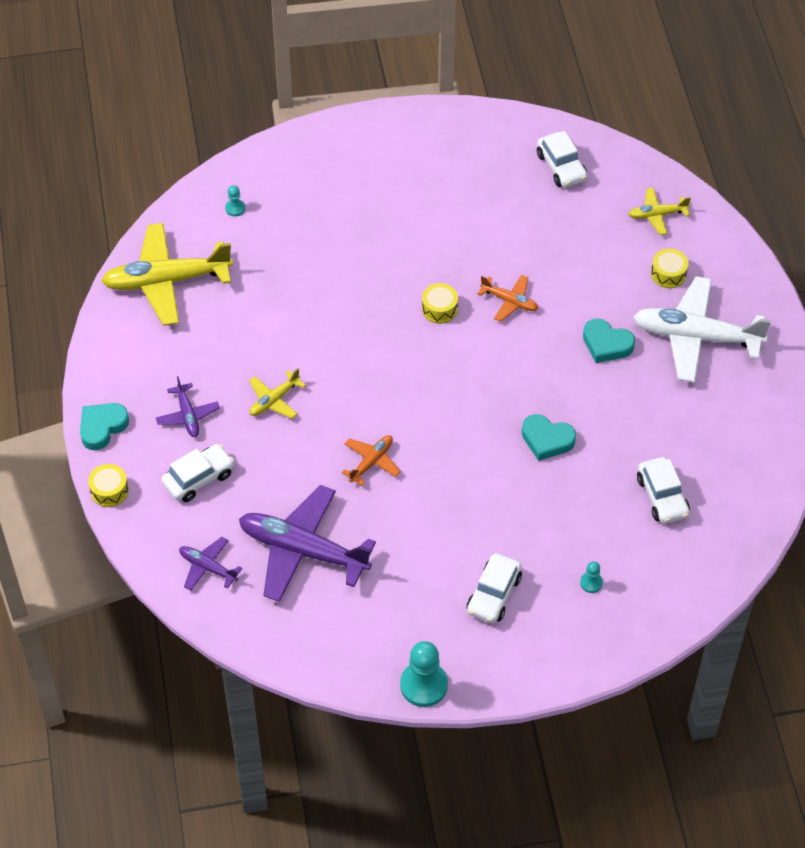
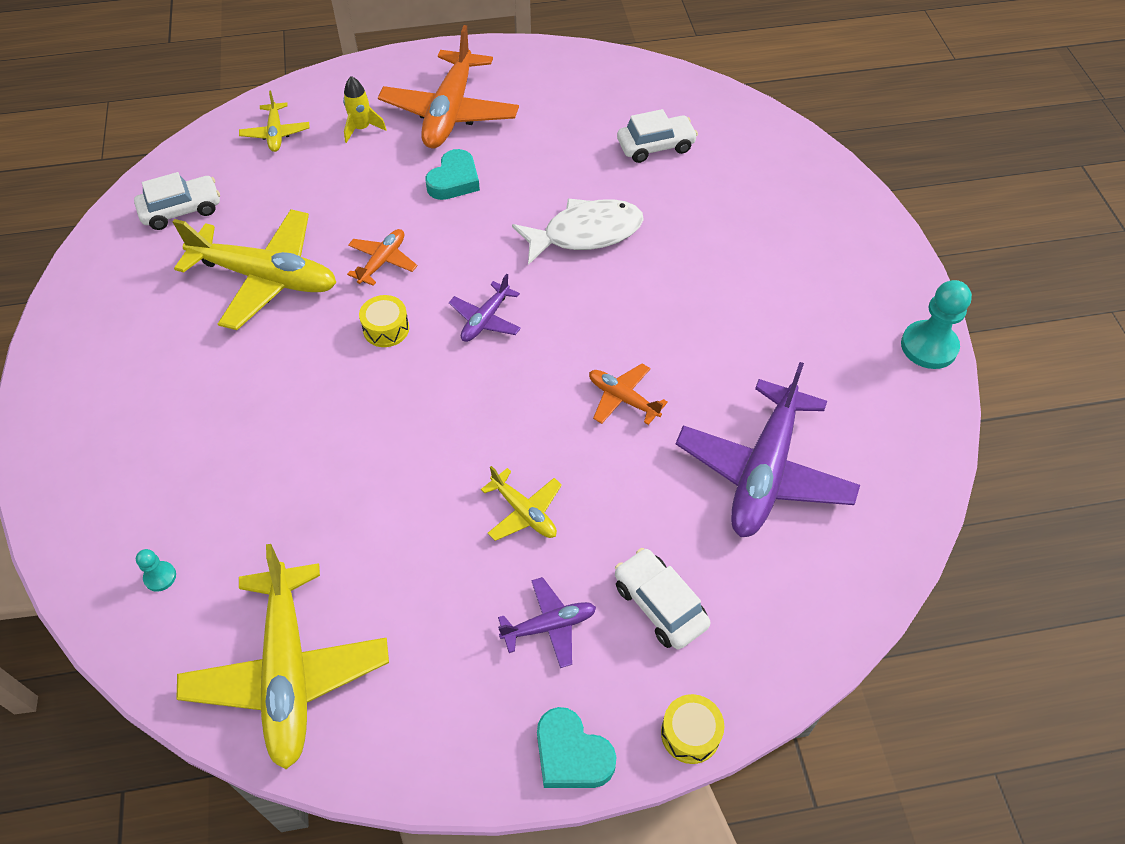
camera: 90 degrees left, 0 degrees up
(208, 567) = (806, 585): purple plane -> purple plane (485, 319)
(490, 229) = (266, 278): none -> yellow plane
(494, 594) = (797, 283): white car -> none
(547, 440) = (585, 233): turquoise heart -> white fish
(591, 583) = (769, 203): turquoise pawn -> none
(668, 274) = (362, 129): yellow drum -> yellow rocket
(696, 337) = (450, 112): white plane -> orange plane

